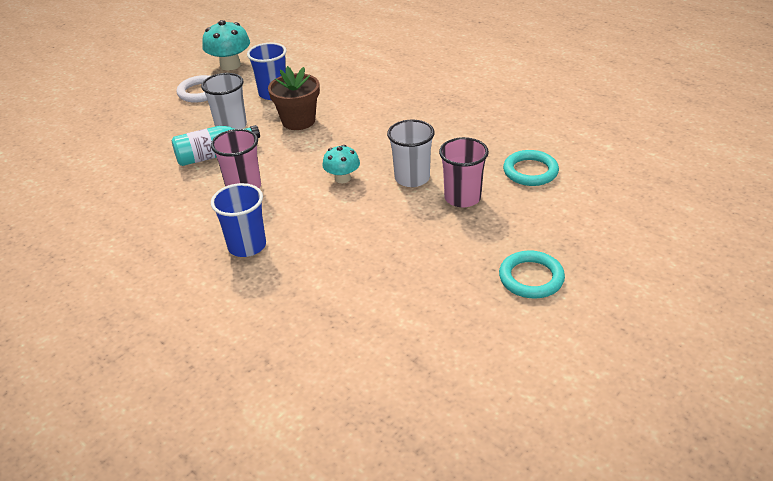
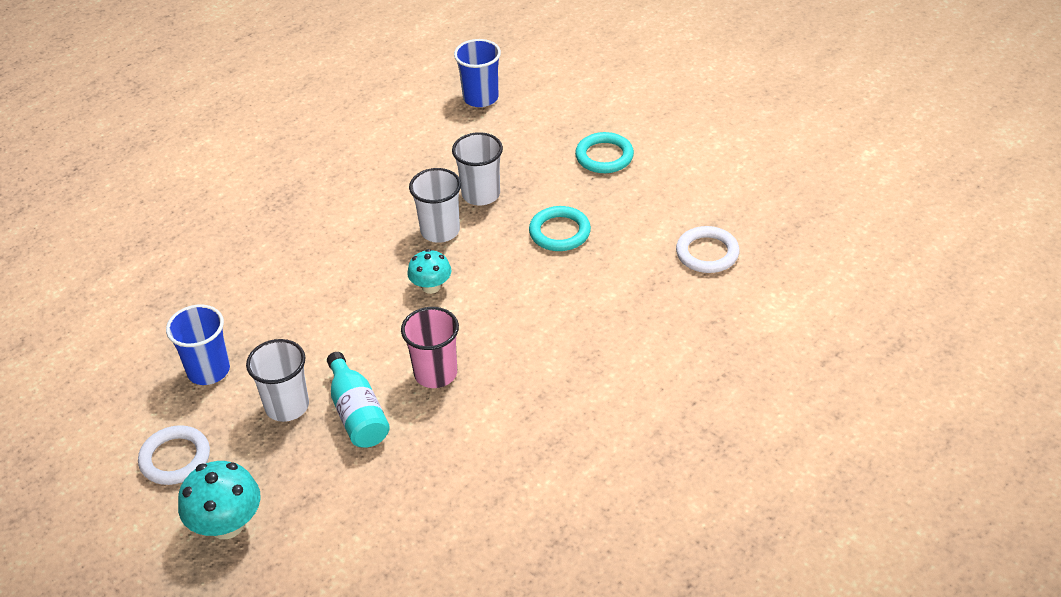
camera: 90 degrees left, 5 degrees up
(230, 65) = (98, 434): turquoise mushroom -> turquoise mushroom (227, 524)
(247, 246) = (547, 356): blue cup -> blue cup (480, 98)
(298, 121) = (292, 336): brown flower pot -> none
(371, 360) = (707, 253): none -> white ring
(462, 198) = (481, 194): pink cup -> white cup
(530, 171) = (442, 146): turquoise ring -> turquoise ring (559, 232)

